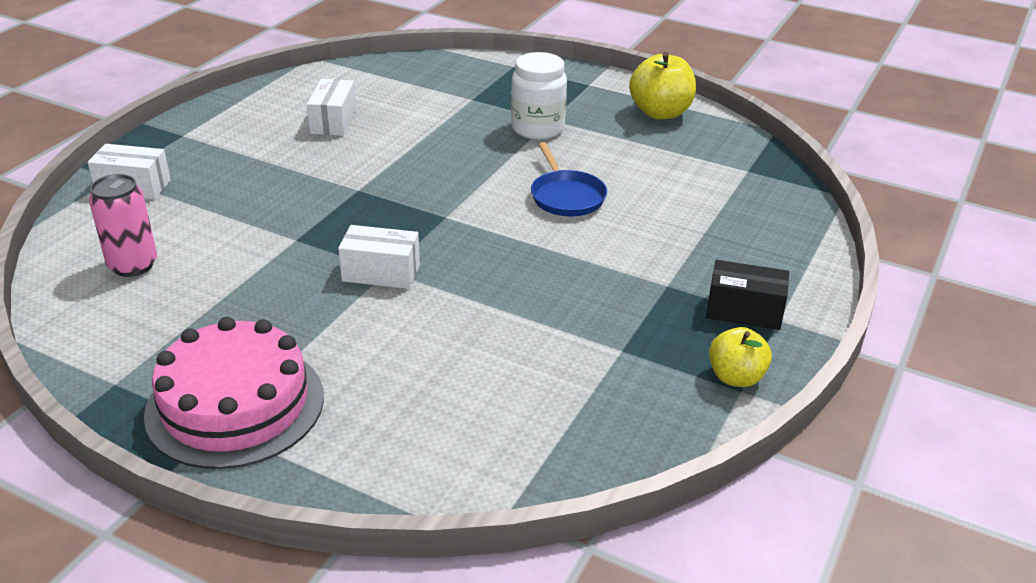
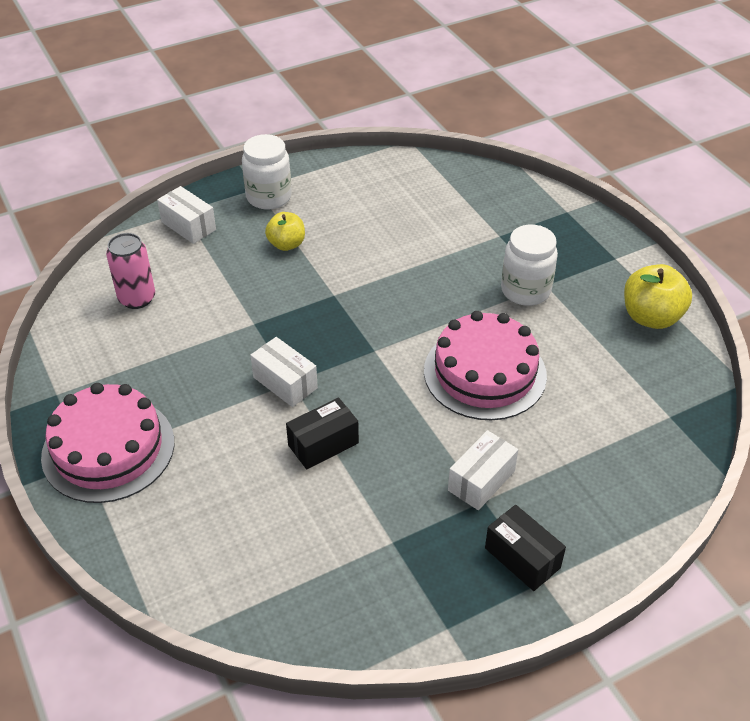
camera: 35 degrees right, 10 degrees up
(205, 138) = (269, 197): none -> white jar
(333, 121) = (371, 217): white box -> white box (481, 481)
(473, 305) = (323, 444): none -> black box
(566, 196) = (485, 373): blue pan -> pink cake
(736, 377) = (454, 614): yellow apple -> yellow apple (286, 244)

